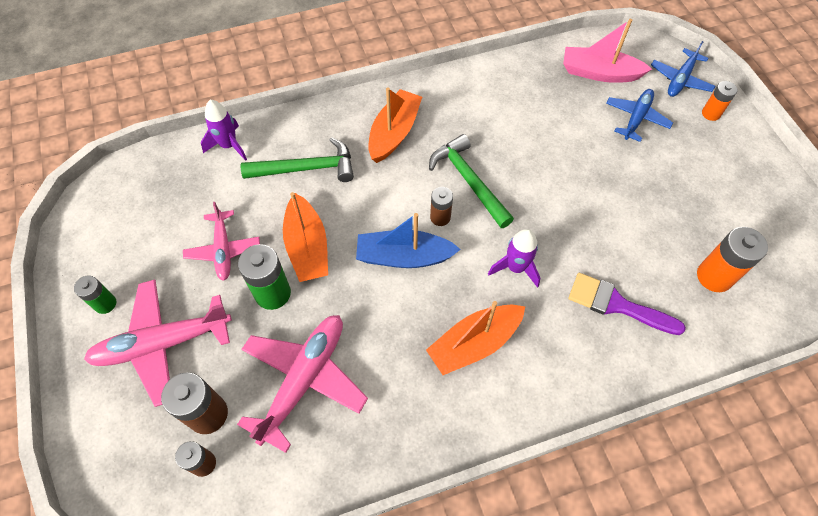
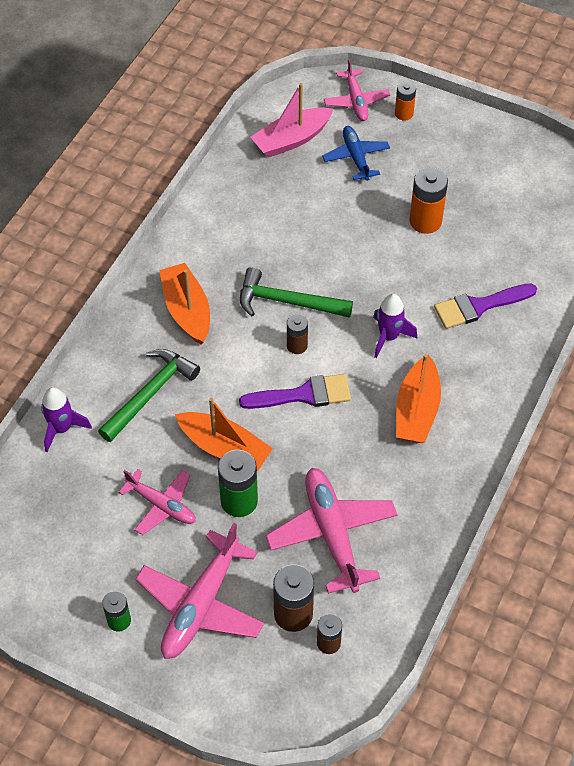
camera: 45 degrees left, 5 degrees down
(404, 256) = (303, 395): blue boat -> purple brush
(680, 79) = (356, 101): blue plane -> pink plane
(714, 276) = (519, 236): orange battery -> orange battery (425, 221)

